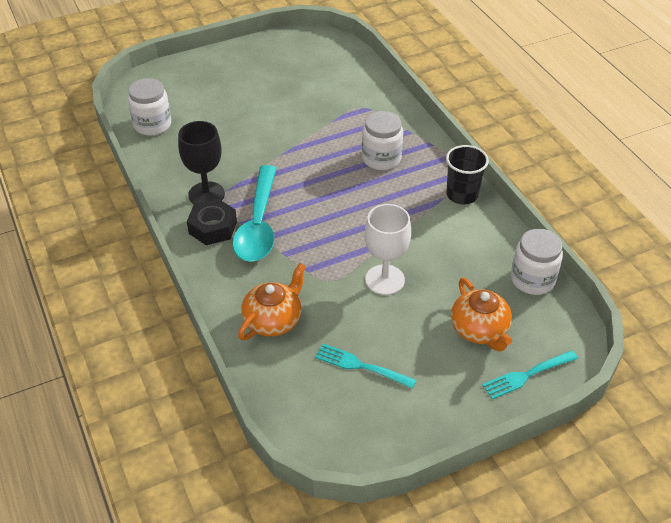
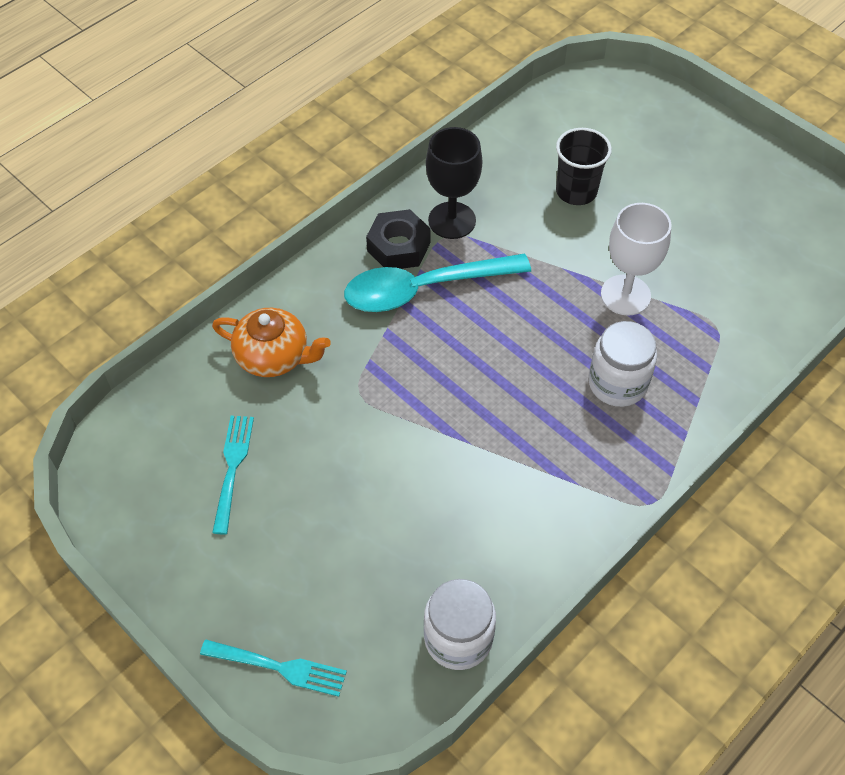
camera: 70 degrees right, 10 degrees up
(152, 125) = (548, 124): white jar -> none
(385, 280) = (384, 453): white goblet -> white goblet (625, 295)
(462, 195) = (593, 504): black cup -> black cup (576, 191)
(480, 330) = (336, 589): orange teapot -> none
(527, 375) = (278, 667): turquoise fork -> turquoise fork turned 150 degrees clockwise

